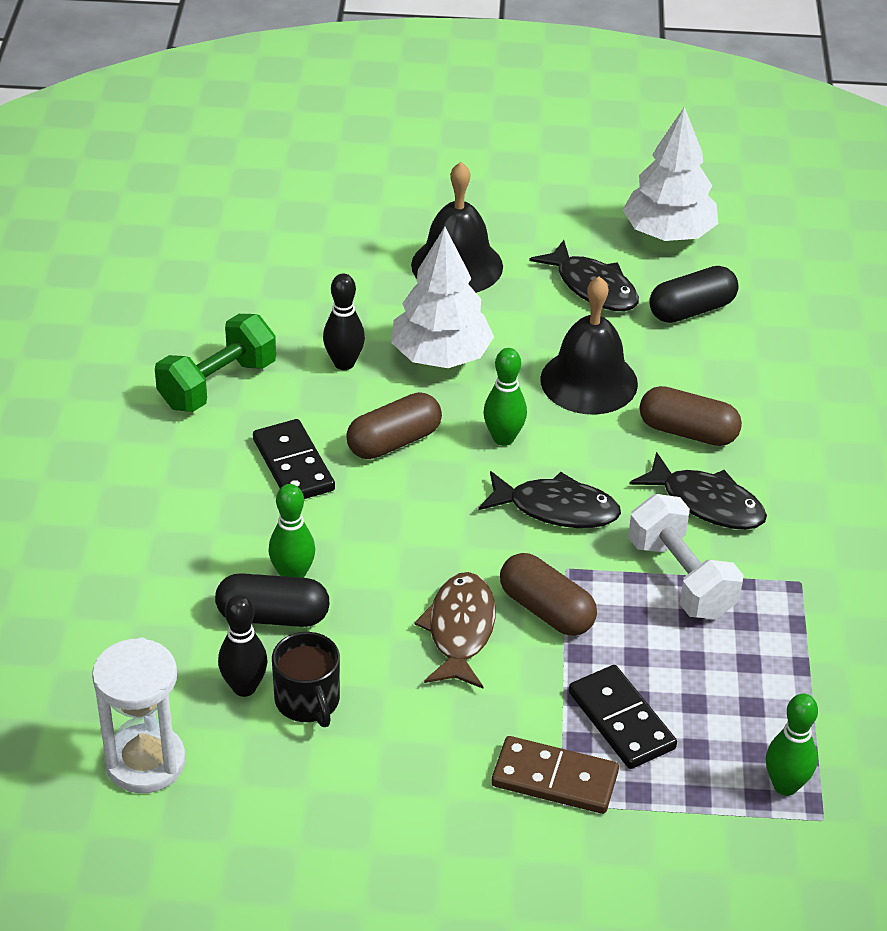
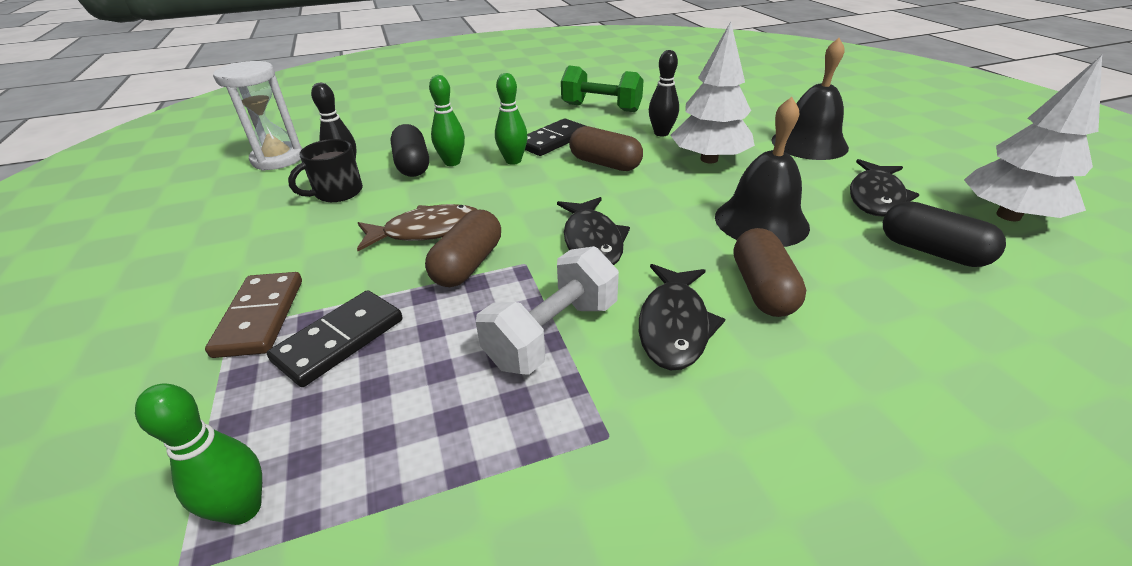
camera: 70 degrees right, 5 degrees down
(503, 438) = (651, 200): green bowling pin -> green bowling pin (513, 161)

